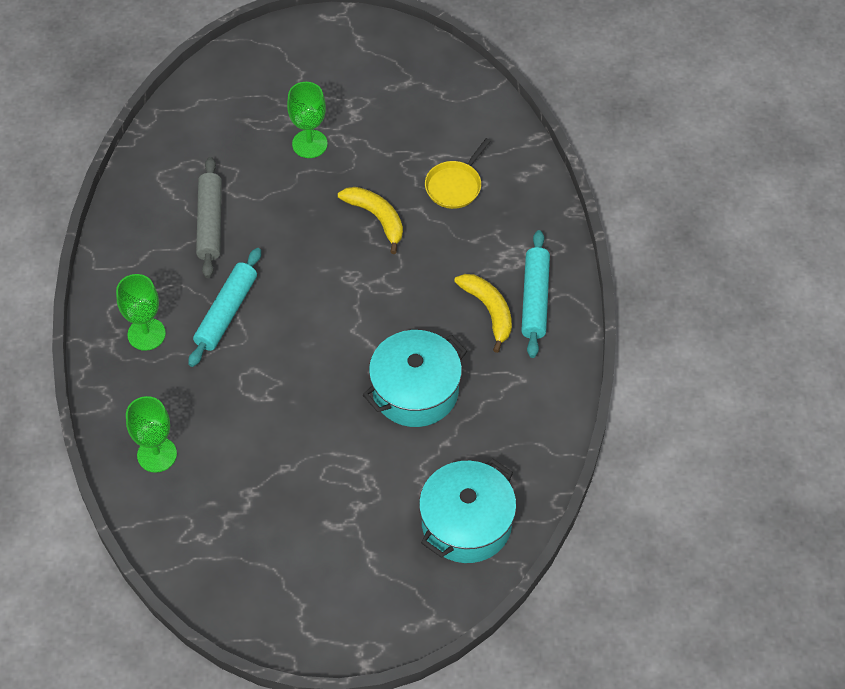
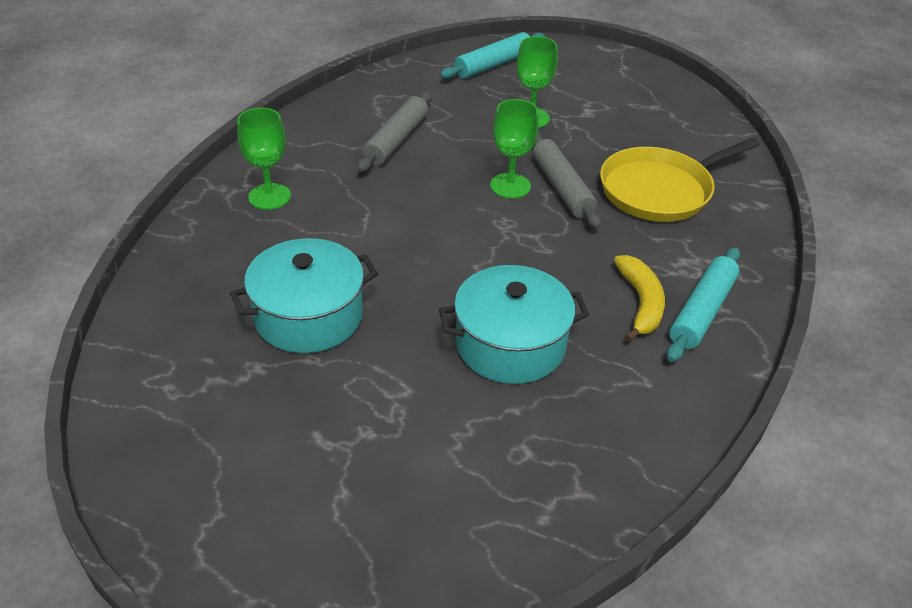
camera: 25 degrees right, 15 degrees down
(157, 454) = (192, 294): green goblet -> green goblet (510, 186)
(226, 312) = (358, 207): turquoise rolling pin -> turquoise rolling pin (493, 65)
(376, 218) = (561, 188): yellow banana -> grey rolling pin
(455, 186) = (660, 190): yellow pan -> yellow pan, size x1.75
(466, 523) = (487, 511): turquoise pot -> turquoise pot (308, 316)

